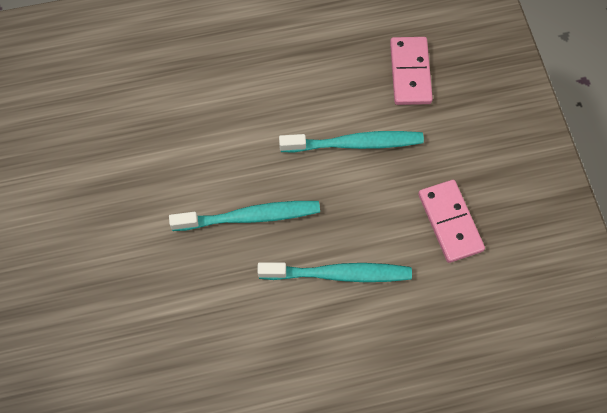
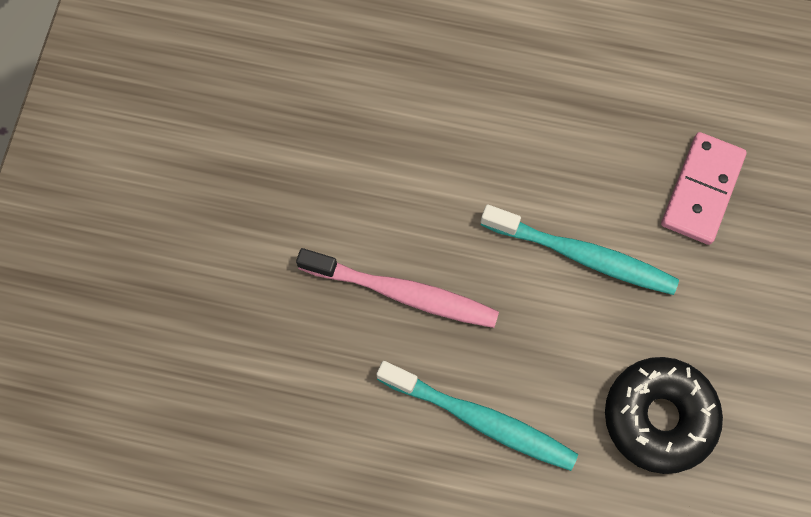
camera: 25 degrees right, 5 degrees up
(249, 216) = (402, 293): turquoise toothbrush -> pink toothbrush
(450, 222) = (659, 417): pink domino -> black donut

